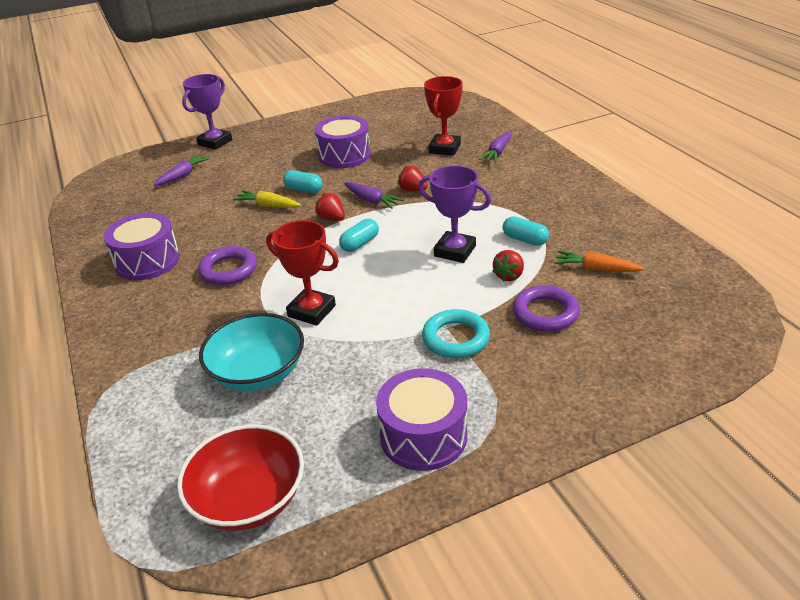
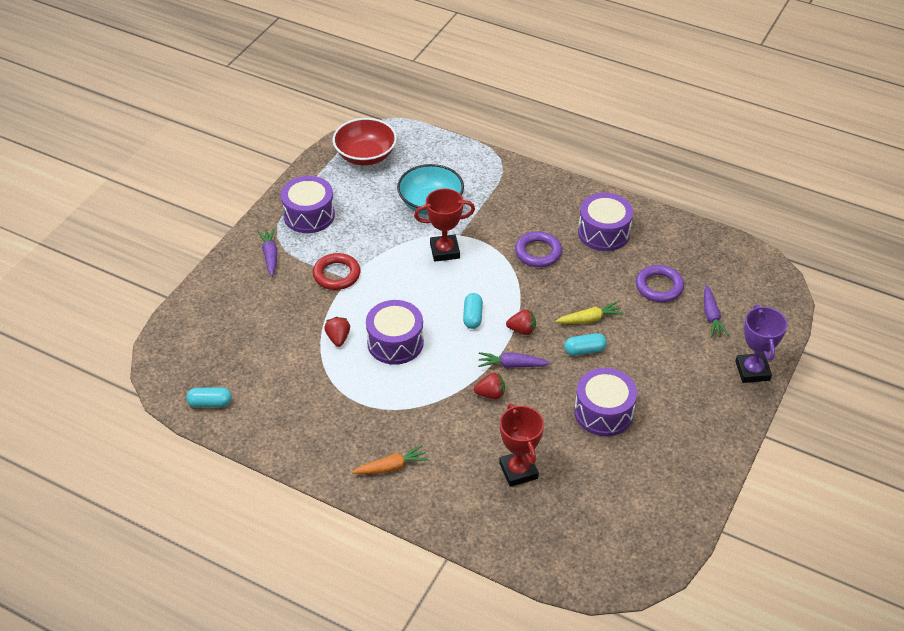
camera: 140 degrees right, 10 degrees up
(455, 251) = (395, 343): purple trophy -> purple drum
(455, 338) = (336, 274): turquoise ring -> red ring
(497, 152) = (460, 489): purple carrot -> purple carrot (270, 255)
(525, 239) = (351, 379): turquoise capsule -> turquoise capsule (210, 403)
(545, 313) = (293, 318): purple ring -> purple ring (659, 286)
(595, 269) = (279, 373): orange carrot -> orange carrot (391, 467)

